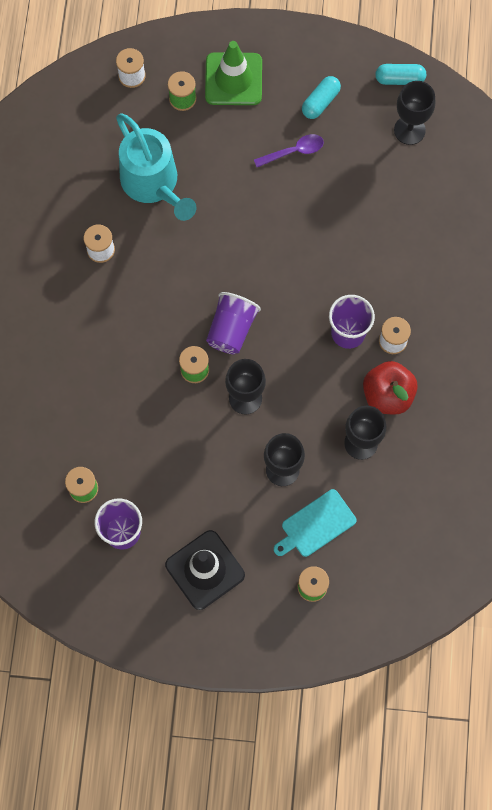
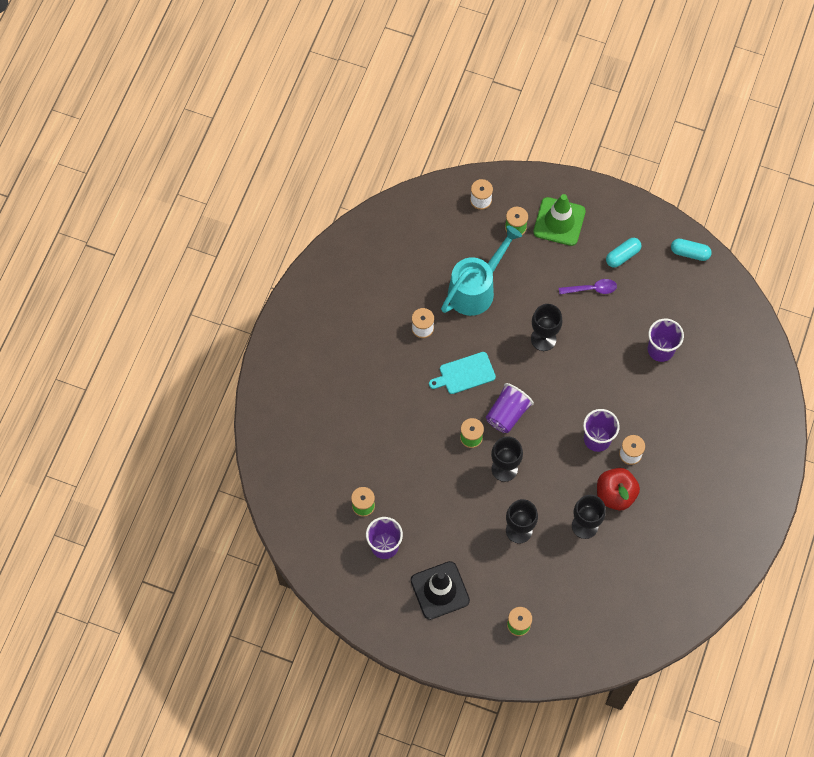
camera: 15 degrees right, 5 degrees down
(154, 185) = (476, 288): turquoise watering can -> turquoise watering can turned 120 degrees counterclockwise
(316, 525) = (533, 578): turquoise cutting board -> turquoise cutting board (465, 374)
(395, 204) = (660, 349): none -> purple cup
(409, 130) = (687, 294): black goblet -> black goblet (543, 339)

